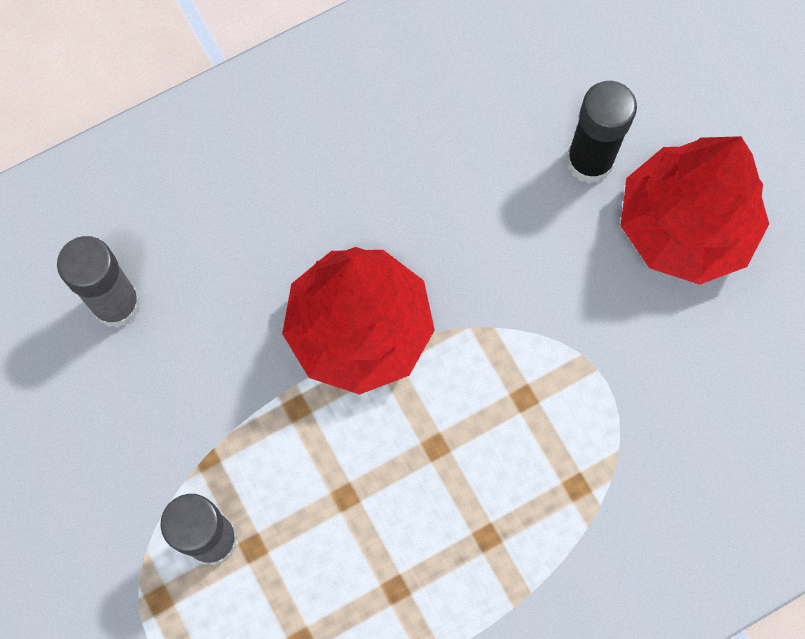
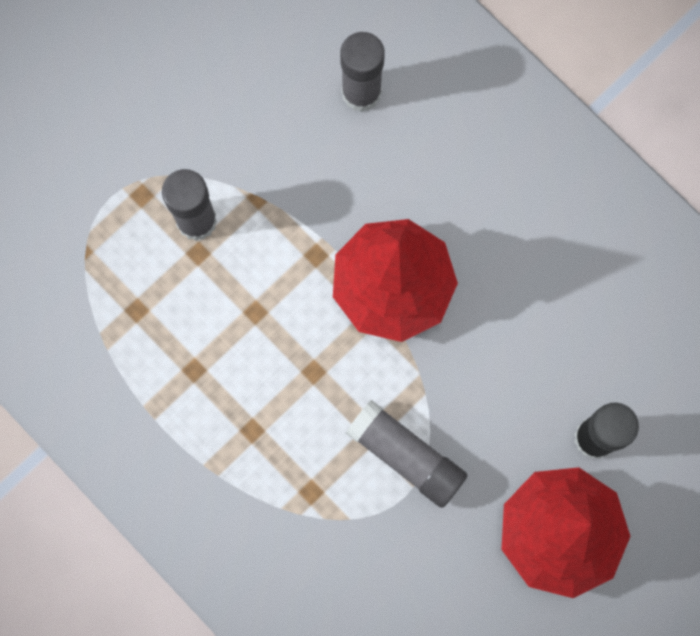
camera: 75 degrees right, 5 degrees up
(561, 367) = (406, 456): none -> grey glue stick

